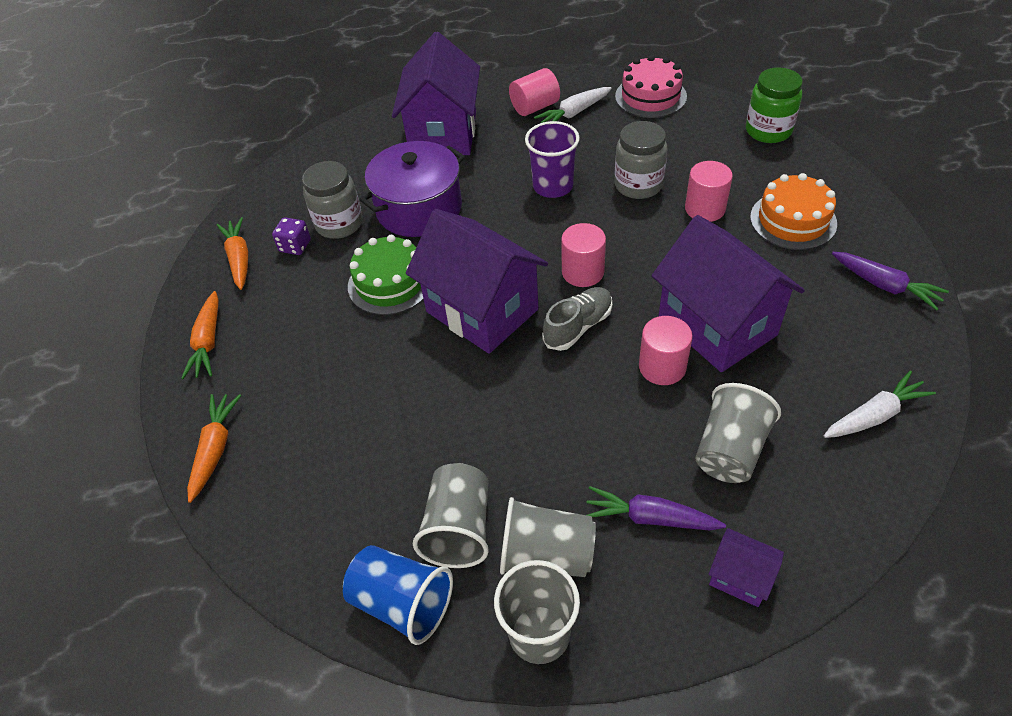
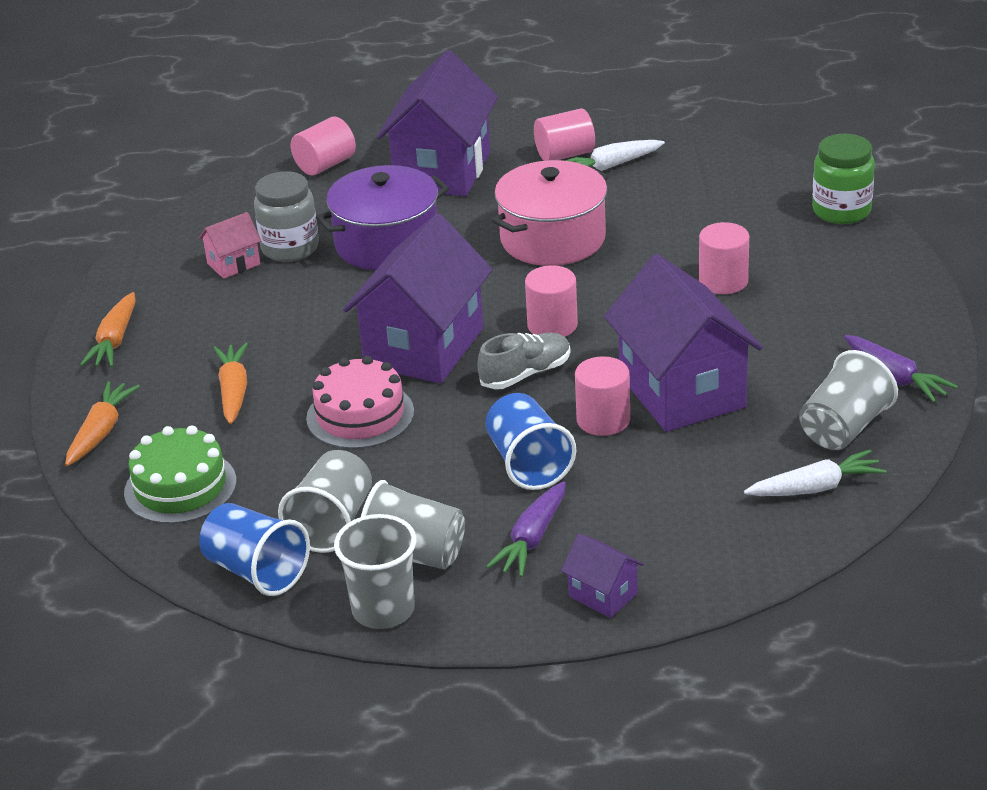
camera: 10 degrees right, 15 degrees down
(239, 258) = (167, 268): orange carrot -> orange carrot (233, 391)
(295, 246) = (233, 264): purple dice -> pink house
(347, 140) = (325, 165): none -> pink cylinder
(390, 282) = (330, 310): green cake -> green cake (180, 487)
(482, 310) = (424, 347): purple house -> purple house turned 60 degrees clockwise
(553, 186) = (553, 239): purple cup -> pink pot
(615, 426) = (528, 463): none -> blue cup
(638, 185) = (655, 249): grey jar -> none
(649, 518) = (532, 539): purple carrot -> purple carrot turned 90 degrees counterclockwise
(650, 96) = (713, 158): pink cake -> pink cake (360, 415)
(730, 450) = (642, 497): grey cup -> grey cup (844, 428)
(793, 220) = (822, 304): orange cake -> none

